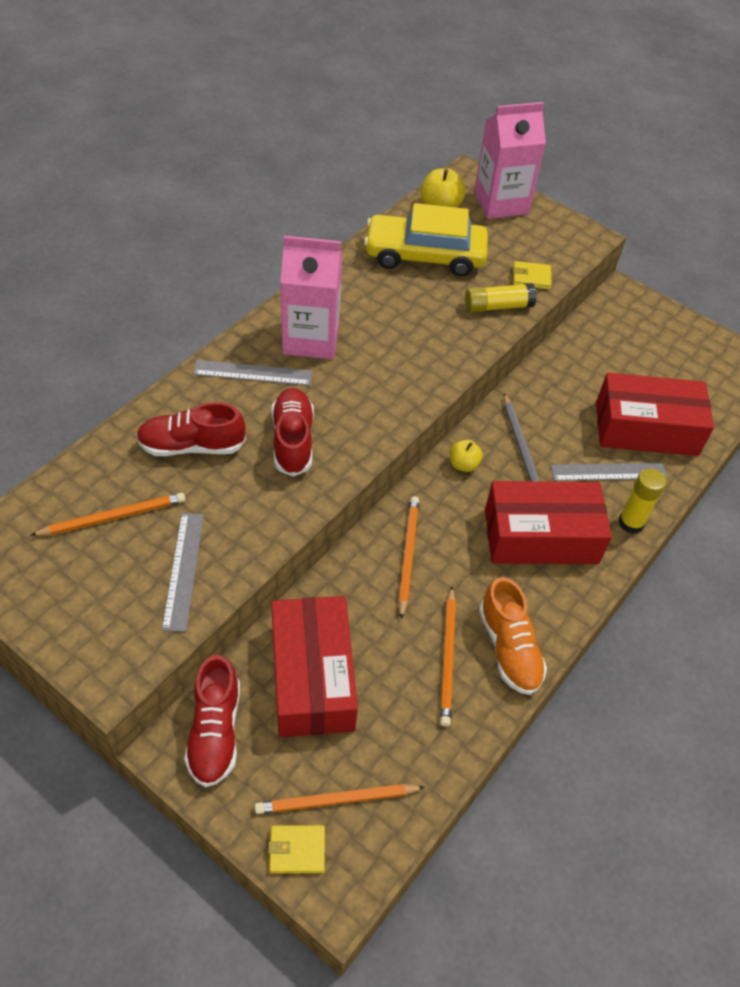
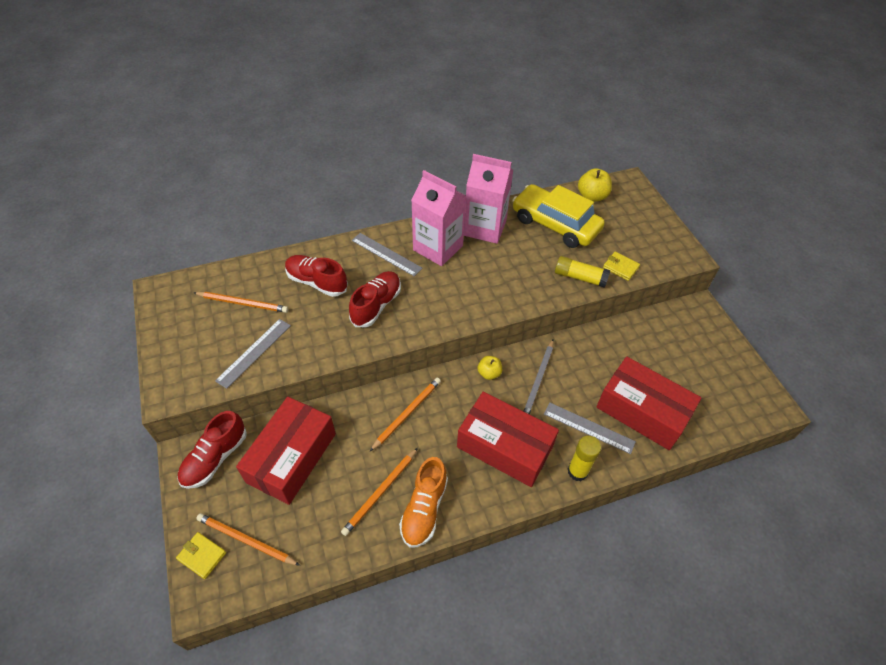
camera: 35 degrees right, 0 degrees up
(501, 203) = (639, 209): pink carton -> pink carton (485, 228)

